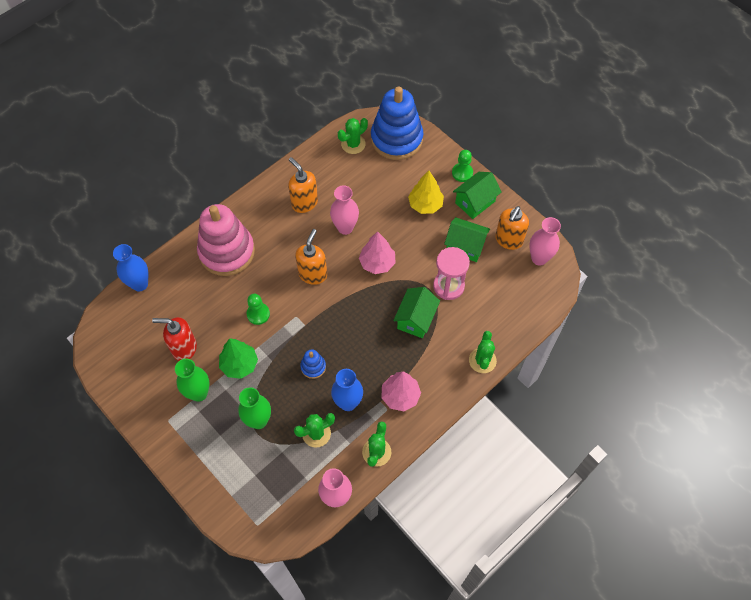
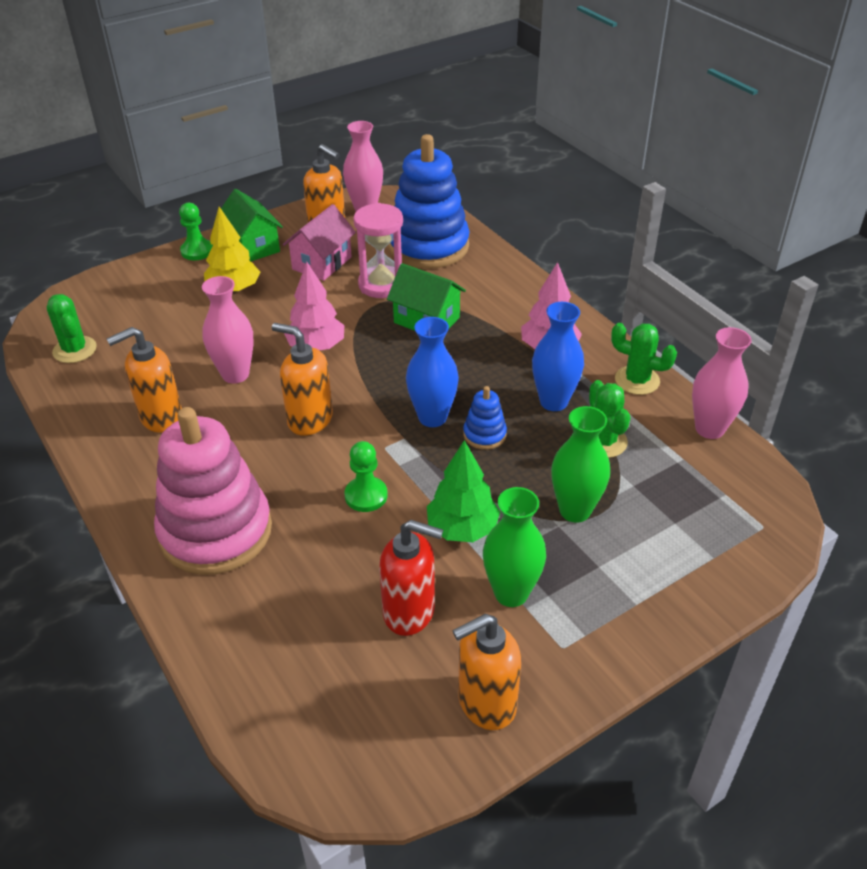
camera: 80 degrees left, 20 degrees down
(135, 389) = (486, 703): none -> orange soap dispenser
(140, 284) = (234, 685): blue vase -> blue vase (432, 417)
(184, 348) = (410, 612): red soap dispenser -> red soap dispenser turned 90 degrees counterclockwise
(396, 139) = (96, 304): blue stacking toy -> blue stacking toy (428, 246)
(465, 246) = (322, 263): green house -> pink house
(482, 360) = (505, 271): green cactus -> none

